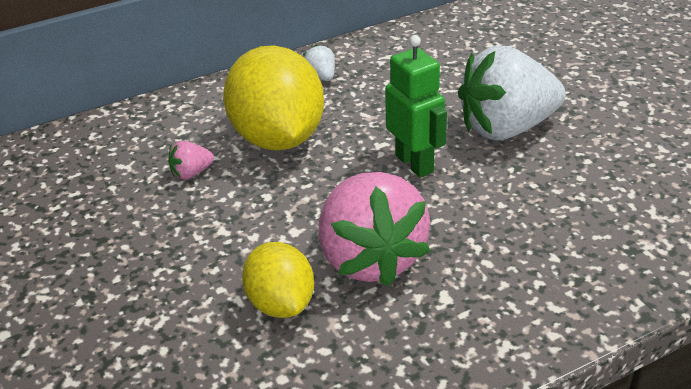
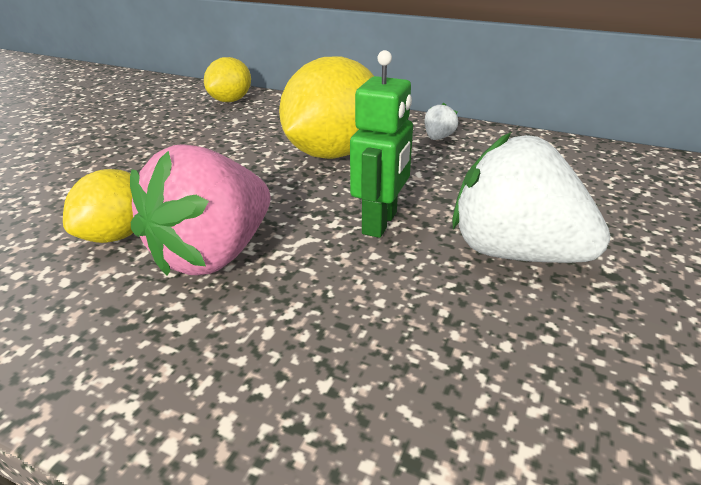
camera: 50 degrees right, 5 degrees down
(66, 151) = (230, 100): none -> yellow lemon
(191, 173) = (251, 141): pink strawberry -> none

